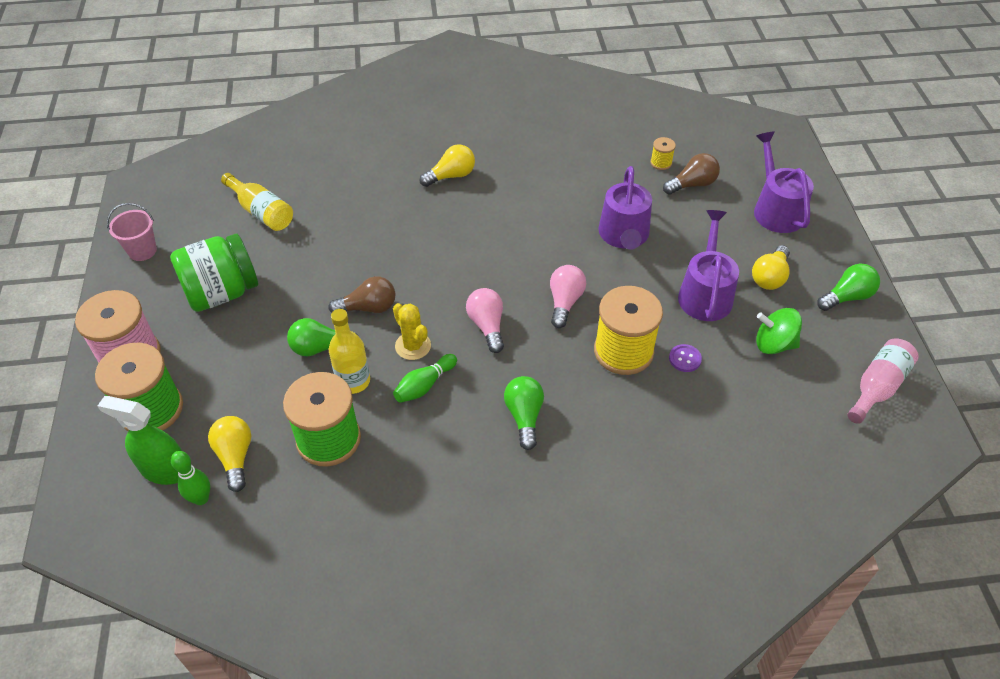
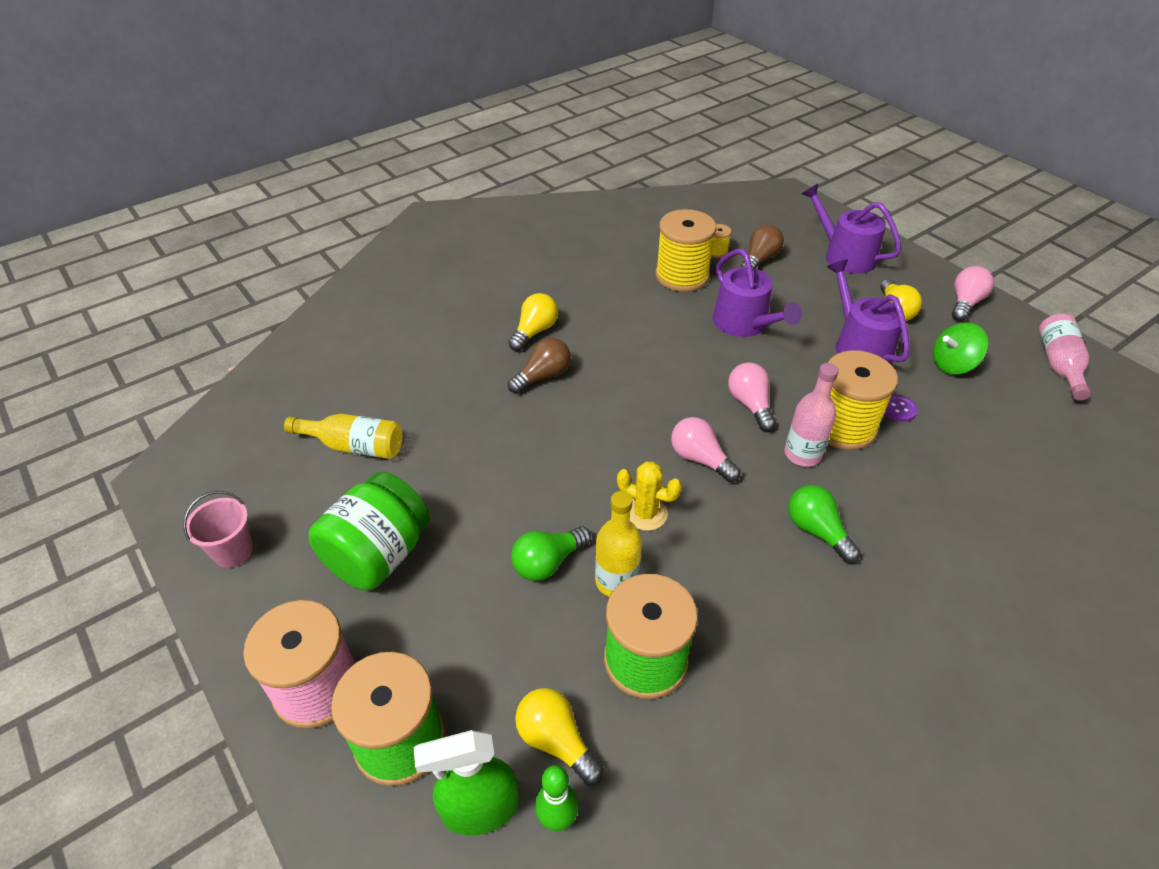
camera: 30 degrees left, 5 degrees down
(368, 307) = (564, 495): brown light bulb -> brown light bulb (543, 376)
(425, 385) = (694, 548): green bowling pin -> none
(569, 357) = (802, 454): none -> pink bottle
(610, 174) = (682, 276): none -> yellow spool
(847, 297) = (965, 303): green light bulb -> pink light bulb

